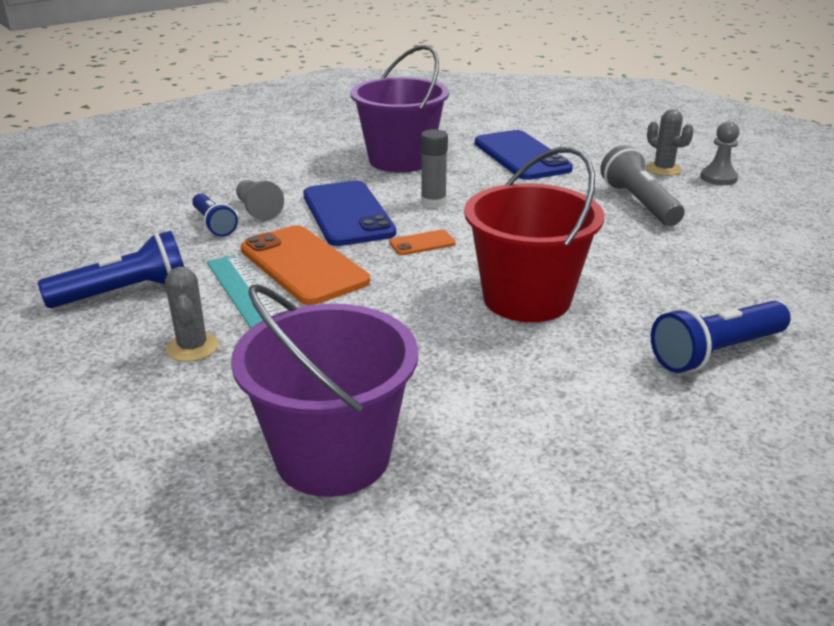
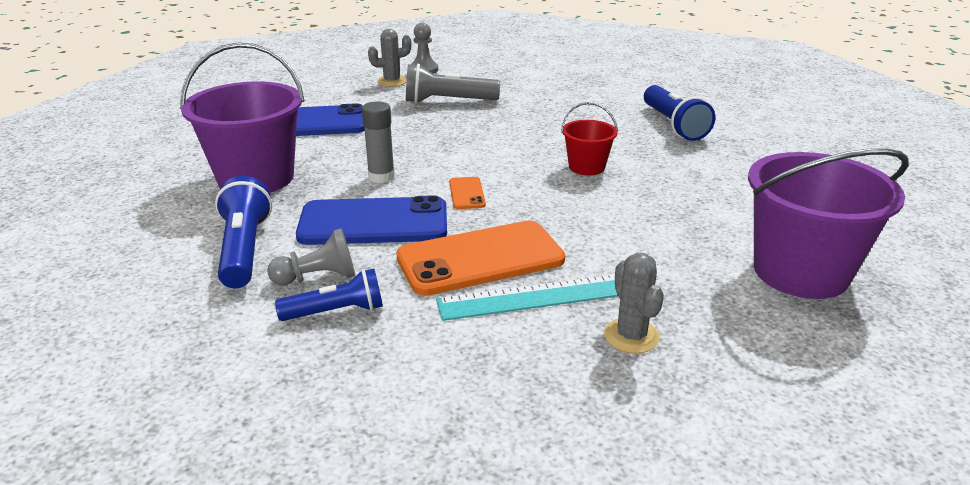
camera: 75 degrees left, 0 degrees up
(124, 292) = (491, 387): blue flashlight -> blue flashlight (244, 250)
(192, 347) = (631, 336): grey cactus -> grey cactus turned 75 degrees clockwise
(527, 299) = (586, 167): red bucket -> red bucket, size x0.50

